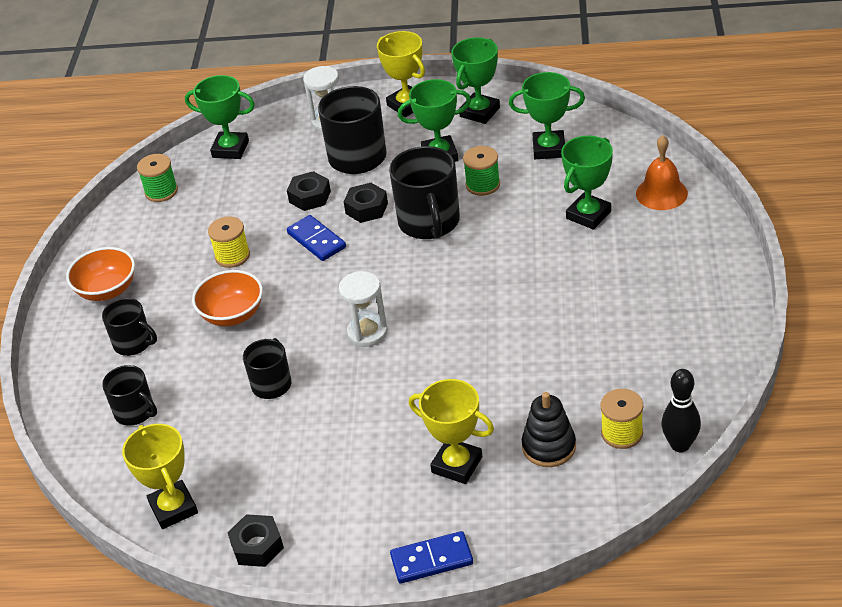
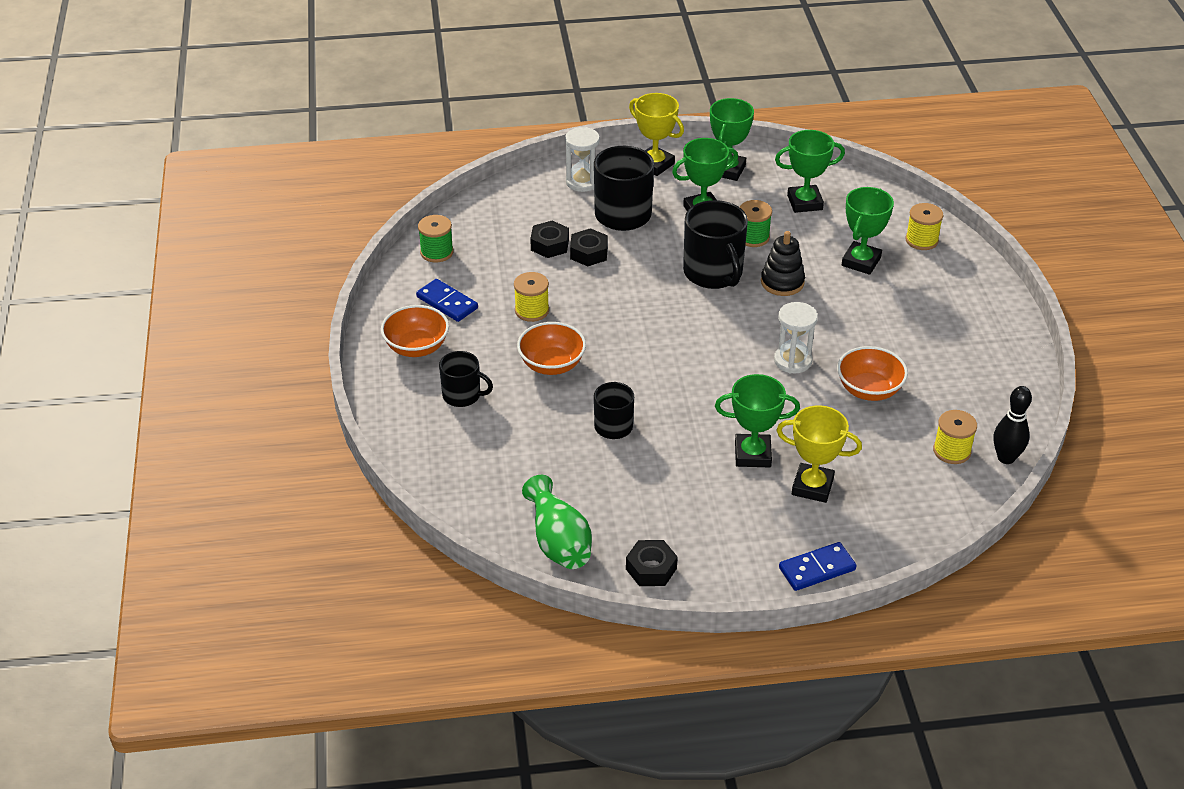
camera: 15 degrees left, 0 degrees up
(135, 412) = (488, 458): black mug -> none
(173, 508) = (558, 541): yellow trophy -> green vase
(230, 149) = (492, 210): green trophy -> green trophy (752, 455)
(316, 240) = (610, 293): blue domino -> blue domino (447, 303)
(366, 208) = (648, 262): black nut -> black nut (550, 245)
(367, 333) = (689, 375): white hourglass -> white hourglass (792, 361)
(549, 447) = (890, 466): black stacking toy -> black stacking toy (782, 282)
(552, 358) = (869, 390): none -> orange bowl
(661, 193) = (921, 240): orange bell -> yellow spool

